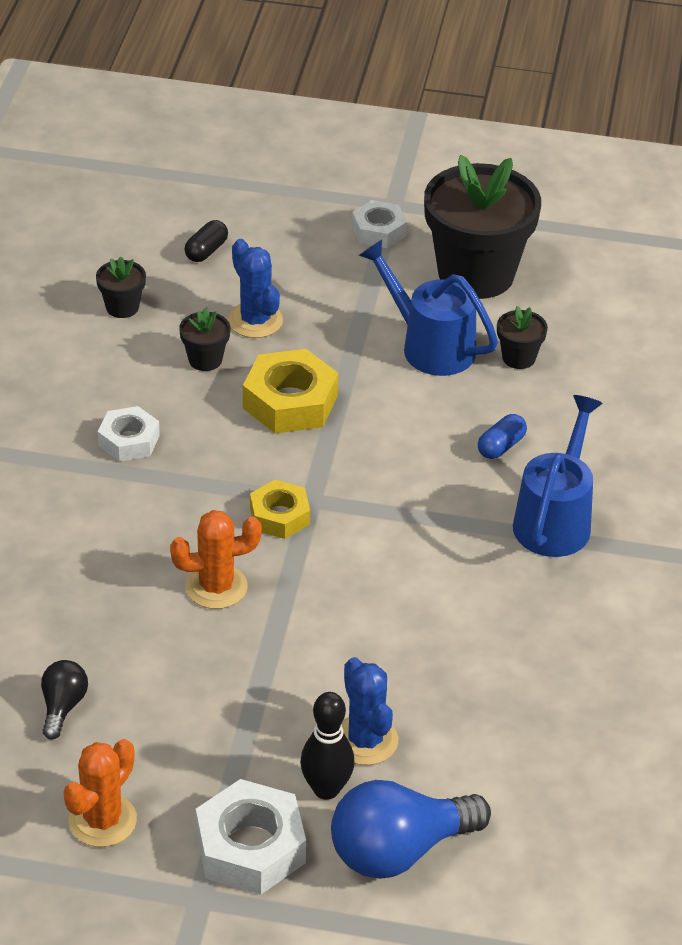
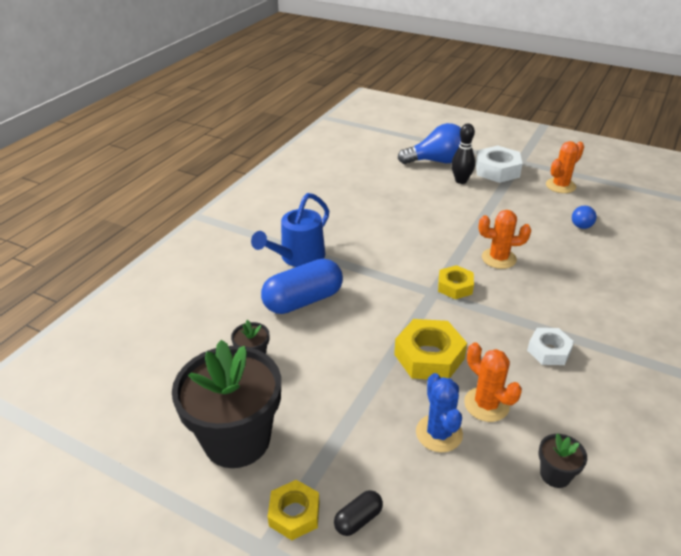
camera: 160 degrees left, 5 degrees down
(63, 707) = (582, 224): black light bulb -> blue light bulb
(205, 360) = (486, 404): black flower pot -> orange cactus
(206, 251) = (469, 528): black capsule -> black capsule (358, 519)
(365, 740) = (438, 192): blue cactus -> none
(378, 231) = (294, 514): white nut -> yellow nut
(429, 345) = (311, 380): blue watering can -> none
(501, 446) = (303, 300): blue capsule -> blue capsule, size x2.16

